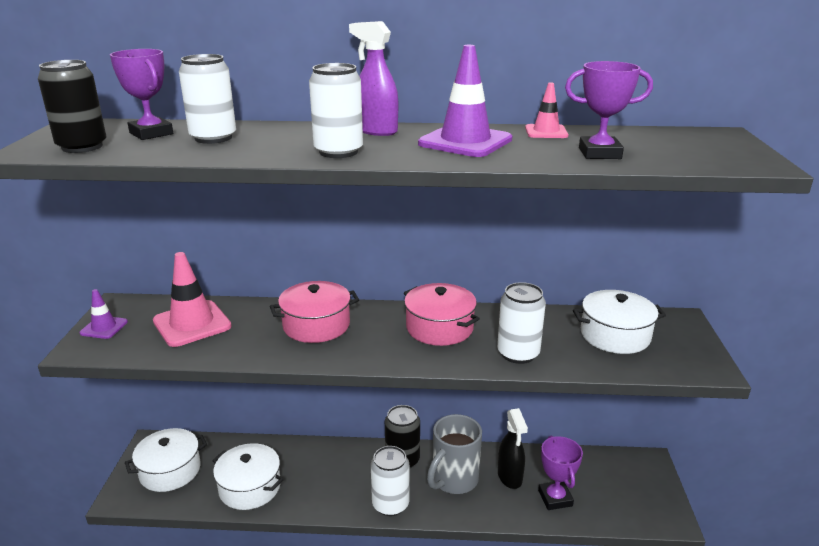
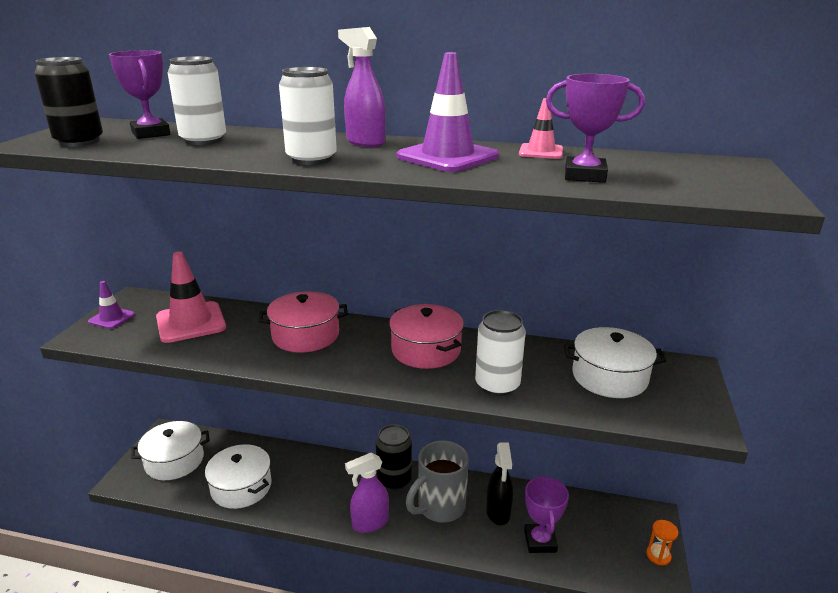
camera: 10 degrees right, 0 degrees up
(390, 504) = (370, 523): white can -> purple spray bottle
(662, 496) = (658, 555): none -> orange hourglass

